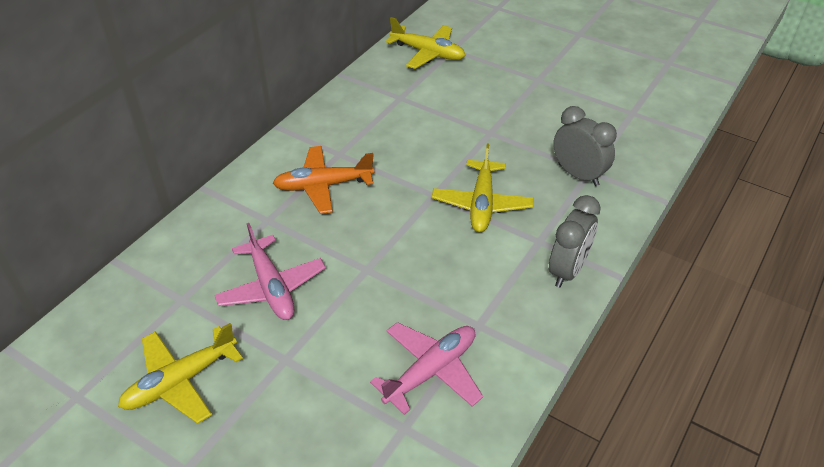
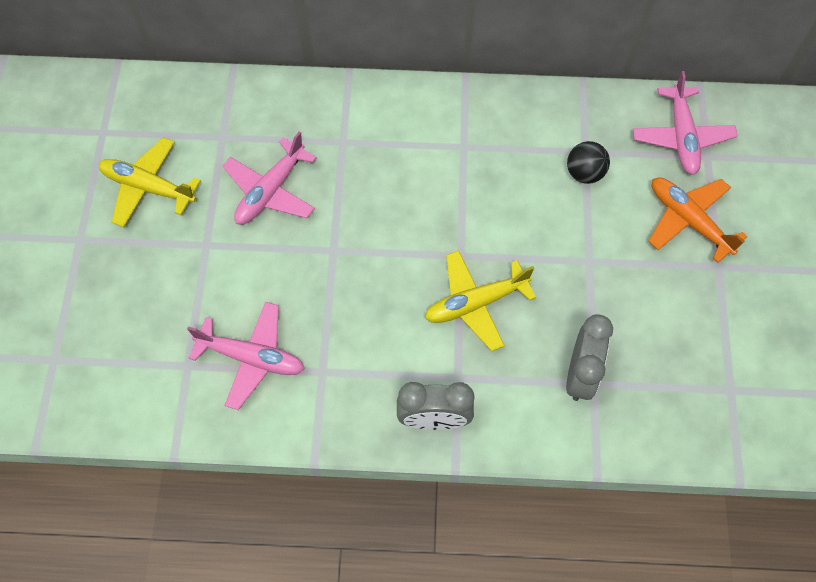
camera: 60 degrees right, 20 degrees up
(323, 186) = (412, 158): orange plane -> orange plane (688, 220)
(417, 105) = (584, 173): none -> black ball
(428, 53) = (681, 137): yellow plane -> pink plane

